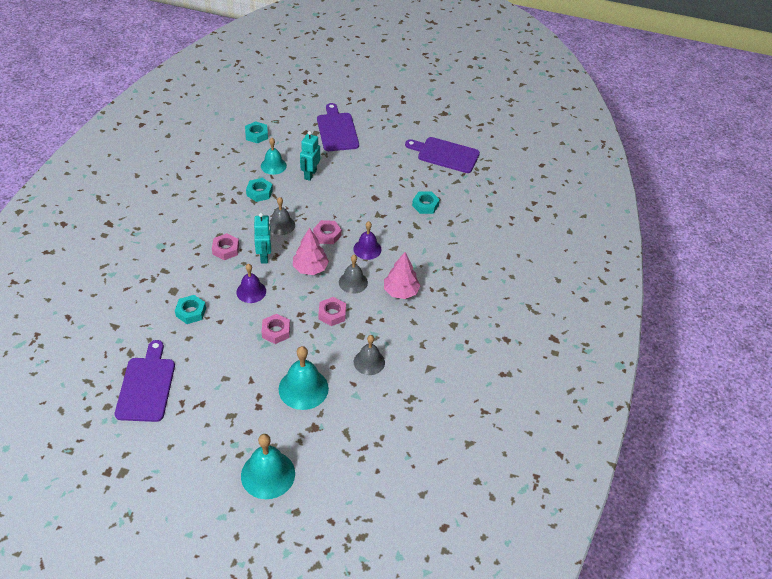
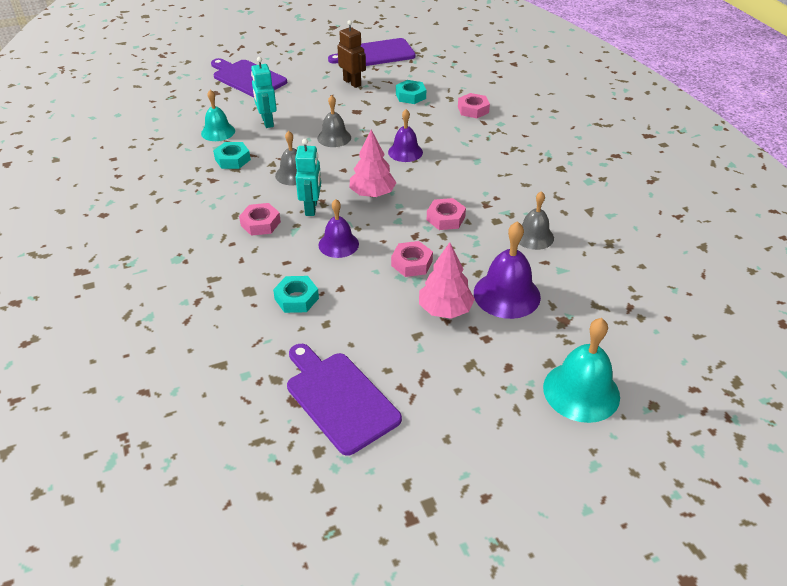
camera: 35 degrees left, 5 degrees down
(256, 135) = (165, 116): turquoise nut -> none
(264, 256) = (311, 208): turquoise robot -> turquoise robot turned 45 degrees clockwise
(303, 388) = (506, 294): turquoise bell -> purple bell
(327, 235) = (351, 160): pink nut -> pink nut (473, 110)
(353, 282) = (429, 183): grey bell -> grey bell (334, 137)
(399, 171) = (352, 83): none -> brown robot
(401, 292) = (482, 168): pink tree -> pink tree (445, 309)

